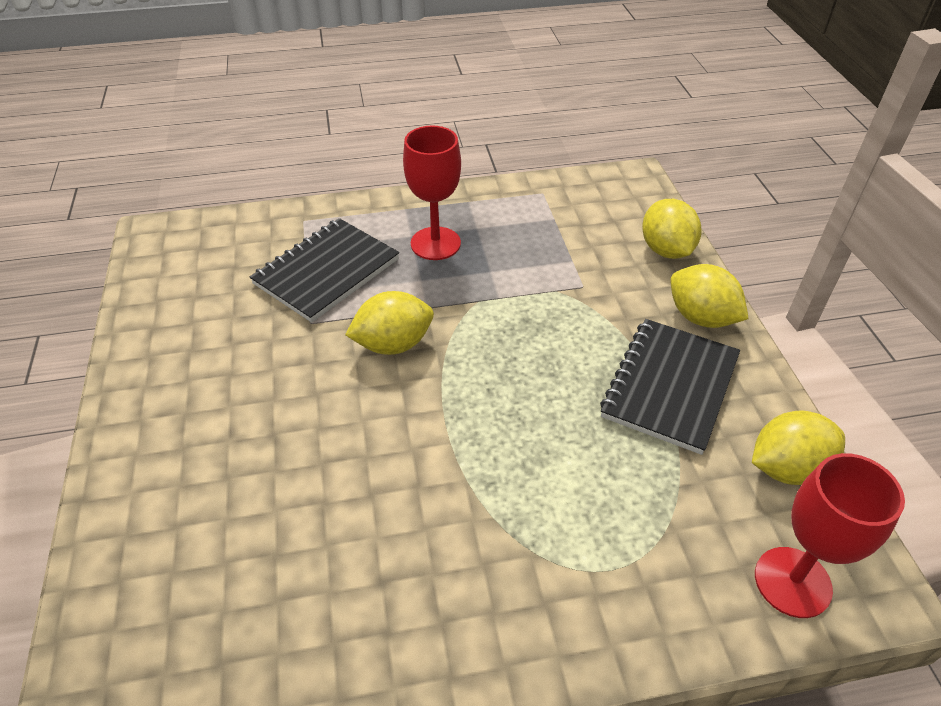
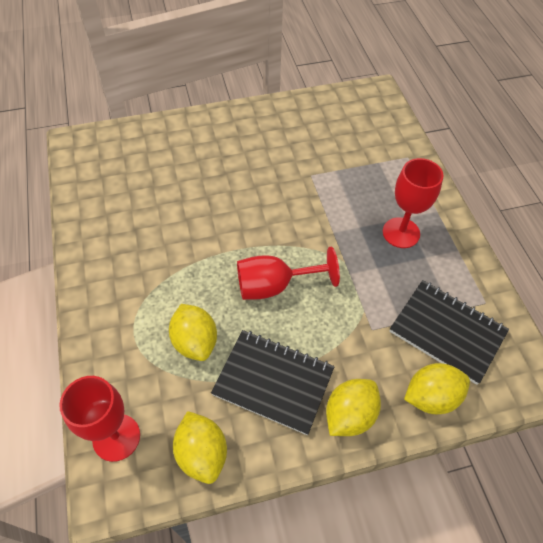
camera: 85 degrees right, 10 degrees up
(326, 272) = (358, 176): black notebook -> black notebook (447, 332)
(393, 344) = (297, 218): yellow lemon -> yellow lemon (195, 341)
(516, 377) = (274, 286): none -> red goblet

